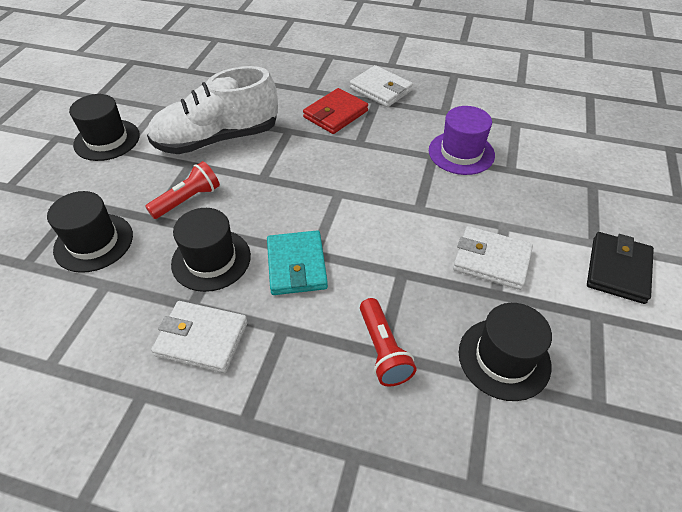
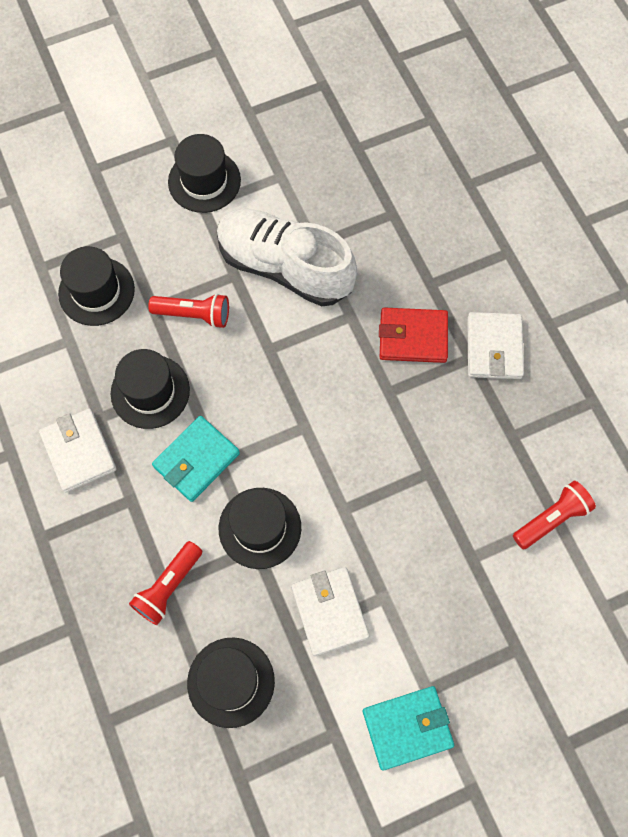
camera: 50 degrees right, 20 degrees up
(388, 261) = (260, 528): none -> black hat
(461, 153) = (457, 495): purple hat -> none
(513, 125) = (551, 518): none -> red flashlight
(617, 270) = (407, 727): black wallet -> turquoise wallet

